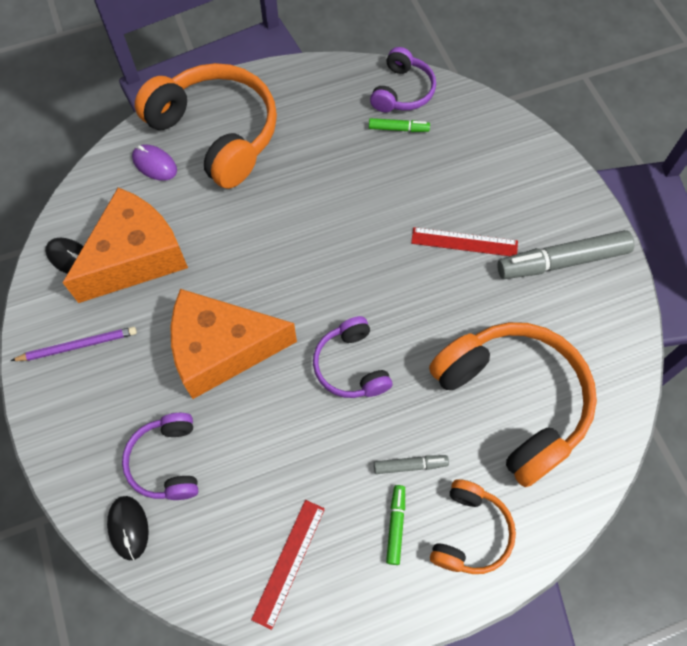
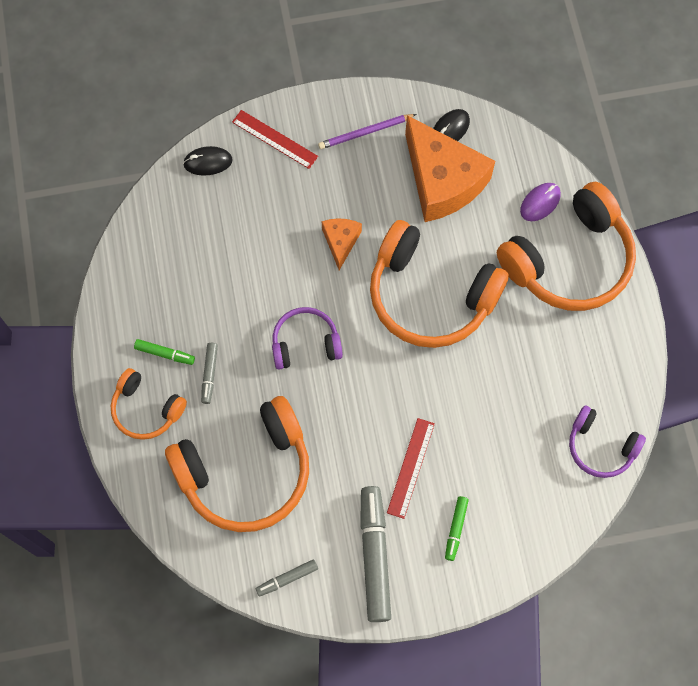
camera: 100 degrees right, 5 degrees up
(78, 345) = (365, 132): purple pencil -> purple pencil turned 75 degrees clockwise
(166, 462) = (253, 192): purple headphones -> none
(222, 349) = (341, 242): orange cheese -> orange cheese, size x0.48
(274, 250) = (430, 296): none -> orange headphones
(289, 562) = (156, 271): red ruler -> red ruler (274, 139)
(398, 129) = (552, 433): green marker -> green marker (455, 529)
(612, 338) = (287, 578): none -> grey marker

